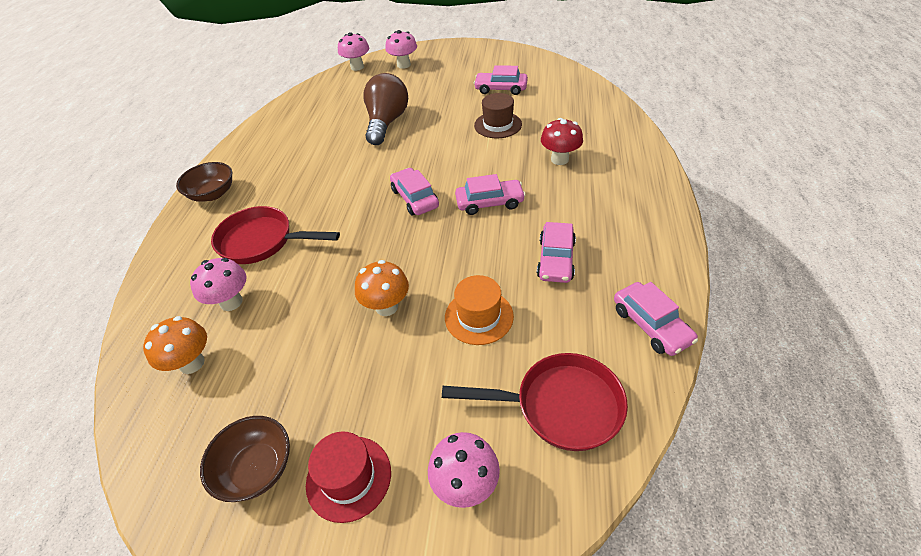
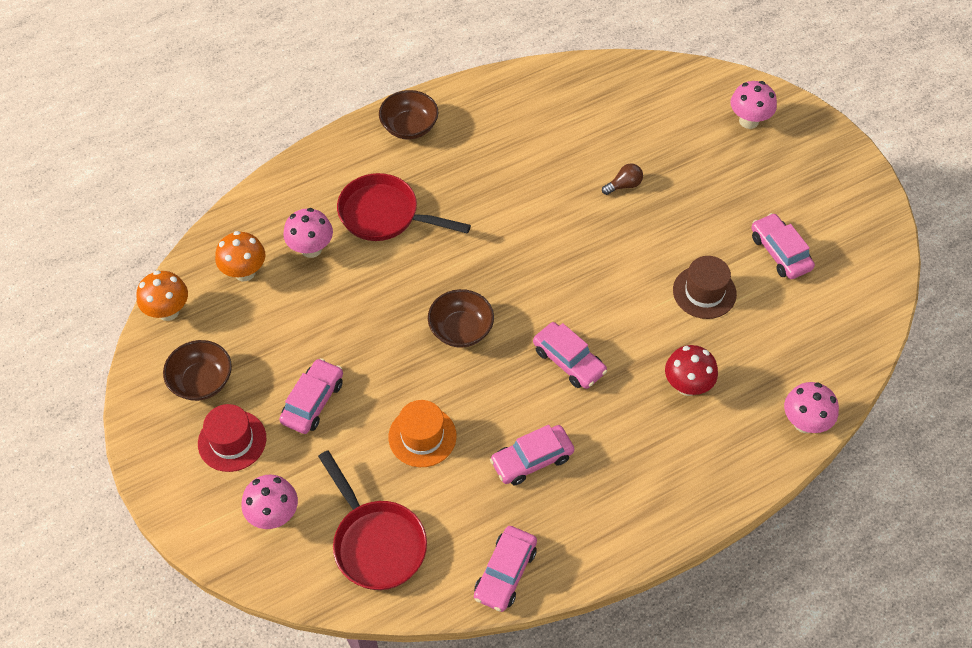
camera: 50 degrees right, 10 degrees up
(262, 241) = (385, 215): red pan -> red pan turned 45 degrees counterclockwise
(357, 67) = (705, 78): pink mushroom -> pink mushroom (804, 423)
(386, 123) = (624, 185): brown light bulb -> brown light bulb, size x0.43
(386, 307) = (384, 362): orange mushroom -> orange mushroom (168, 311)
(406, 246) = (461, 329): none -> brown bowl
(415, 198) = (527, 293): pink car -> pink car (313, 401)

